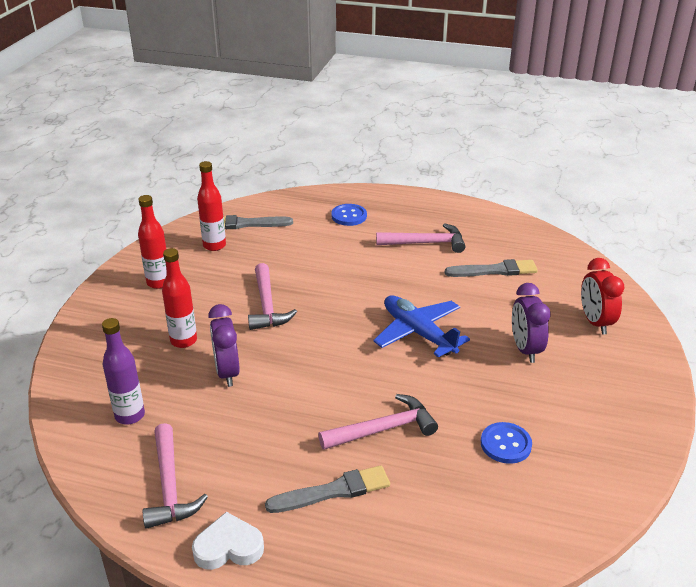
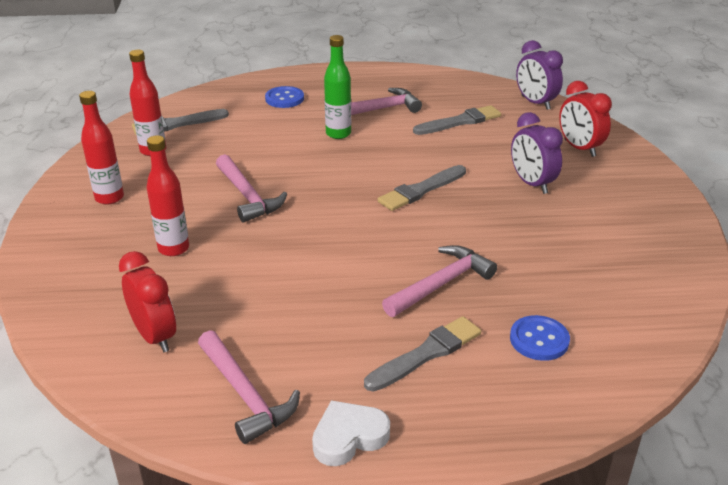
camera: 20 degrees left, 0 degrees up
(130, 415) = (155, 336): purple bottle -> red clock
(227, 372) = (242, 268): purple clock -> purple clock (535, 103)
(376, 261) = (338, 134): none -> green bottle
(418, 333) = (421, 190): blue plane -> grey brush
(505, 444) = (566, 269): blue button -> blue button (539, 340)

